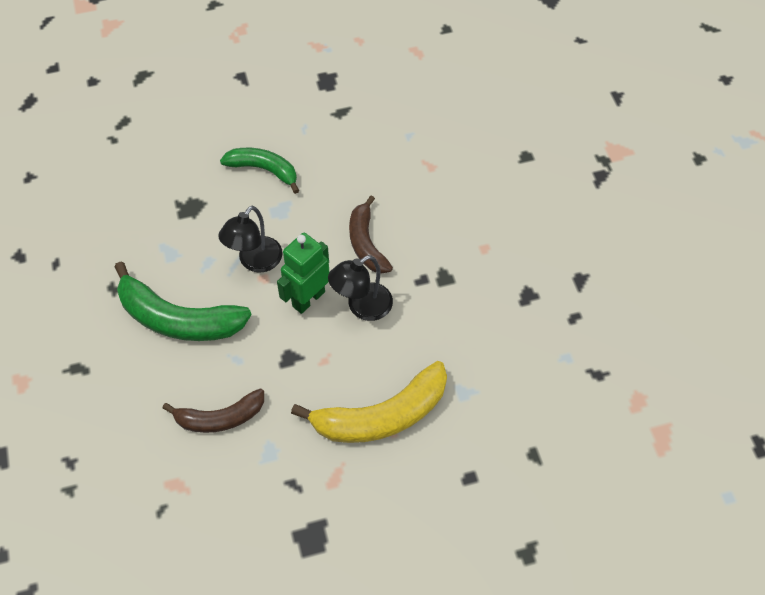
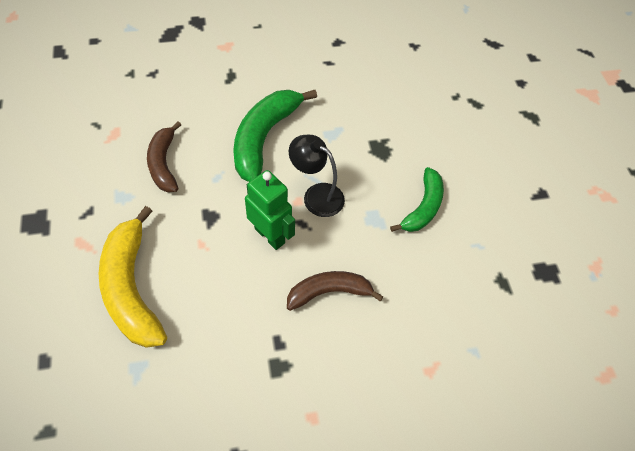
camera: 90 degrees right, 0 degrees up
(362, 307) = (253, 281): black lamp -> none

